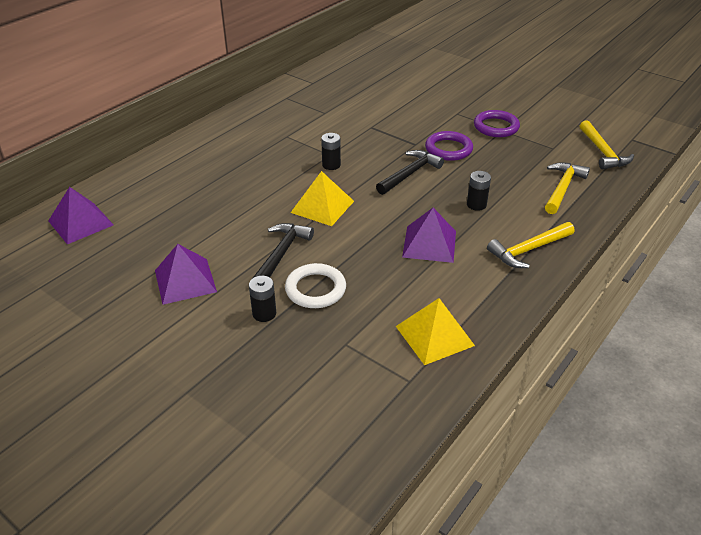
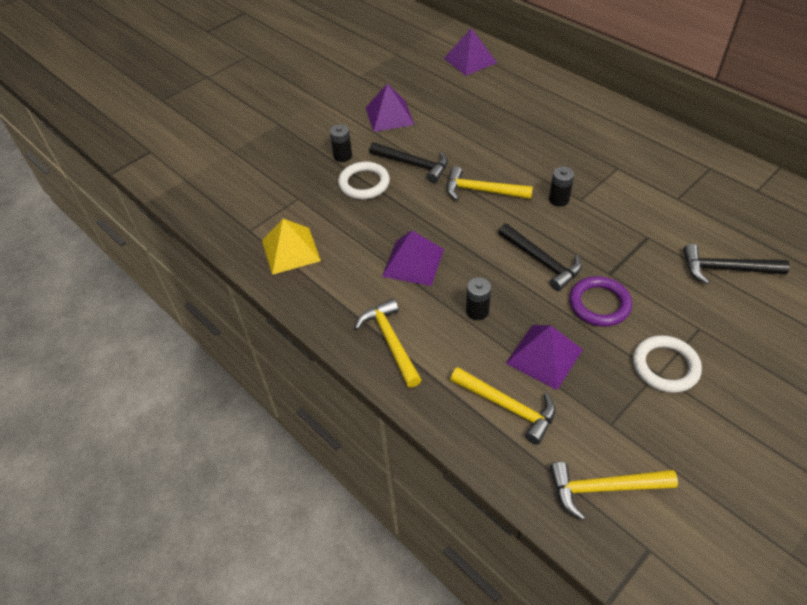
camera: 100 degrees right, 10 degrees up
(322, 206) = (482, 191): yellow pyramid -> yellow hammer
(398, 100) = (726, 269): none -> black hammer
(496, 127) = (665, 366): purple ring -> white ring
(508, 173) = (544, 356): none -> purple pyramid

